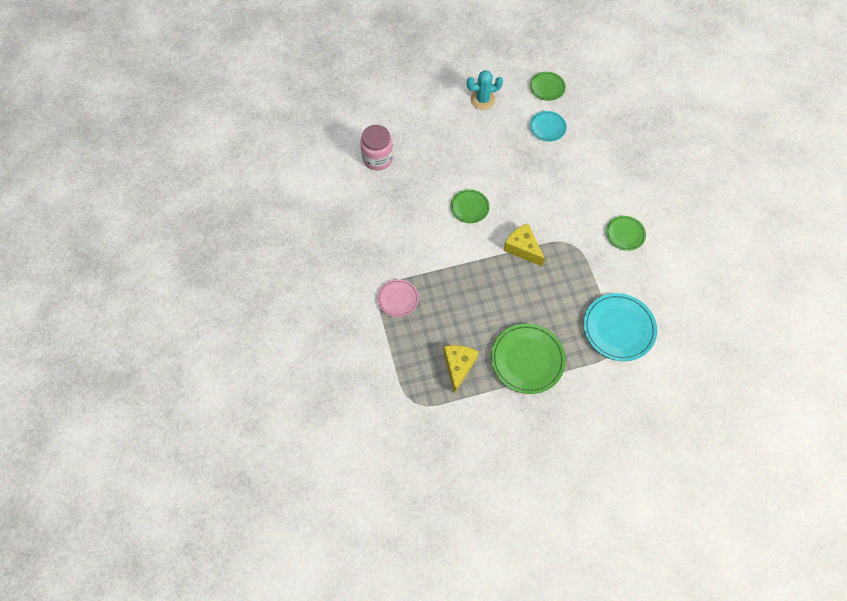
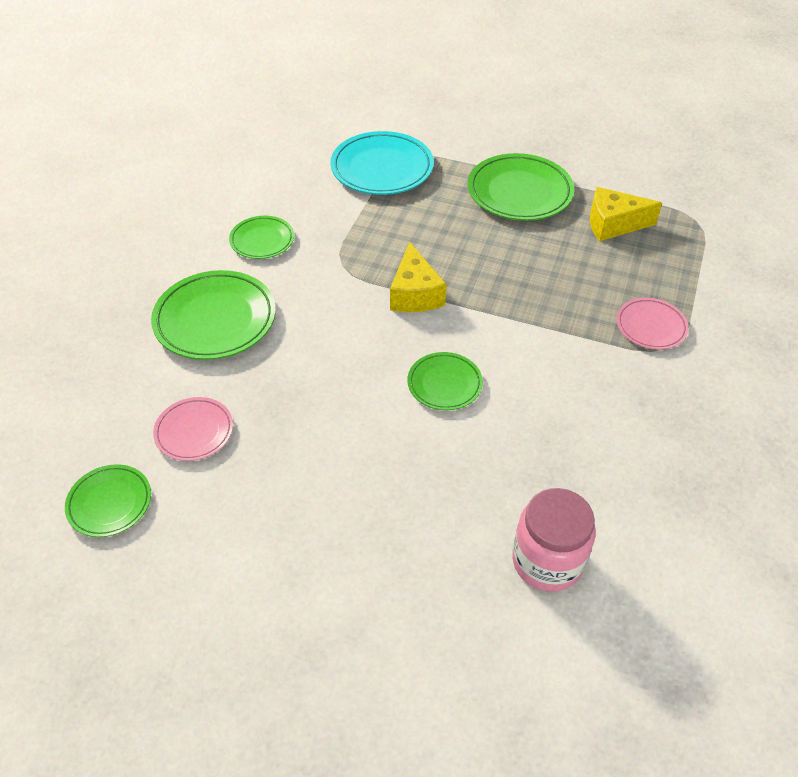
camera: 145 degrees left, 15 degrees down
(458, 366) = (613, 224): yellow cheese -> yellow cheese turned 45 degrees clockwise
(482, 100) = (246, 556): turquoise cactus -> none
(547, 127) = (194, 431): turquoise plate -> pink plate
(595, 178) = (215, 320): none -> green plate

